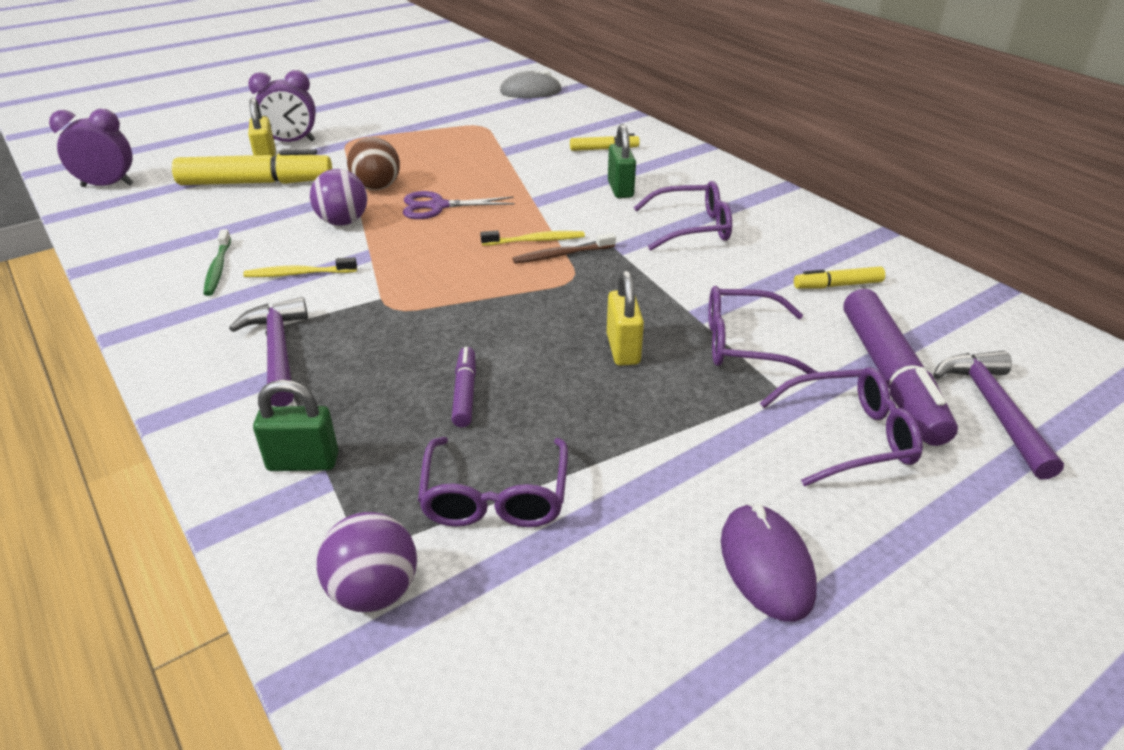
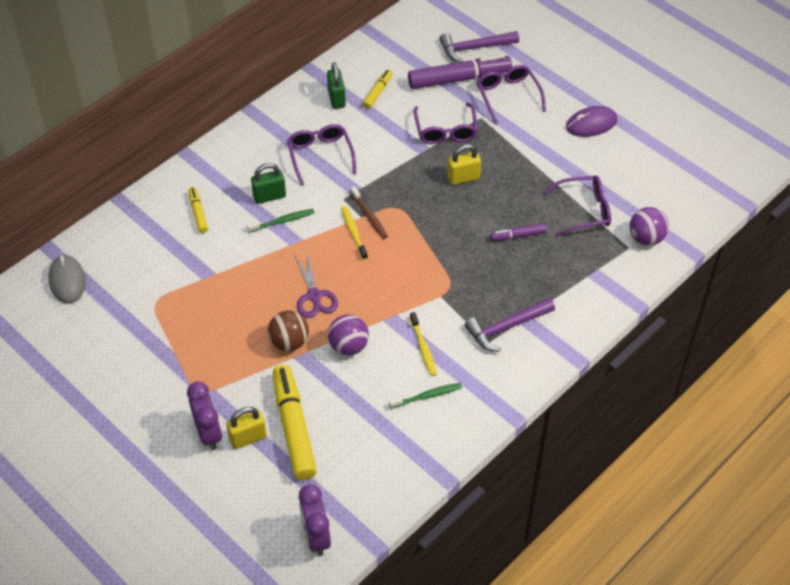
camera: 100 degrees left, 15 degrees up
(303, 462) = (586, 285): green padlock -> green padlock (336, 99)
(574, 195) = (282, 221): none -> green toothbrush
(837, 285) = (377, 92): yellow marker -> yellow marker turned 135 degrees counterclockwise

